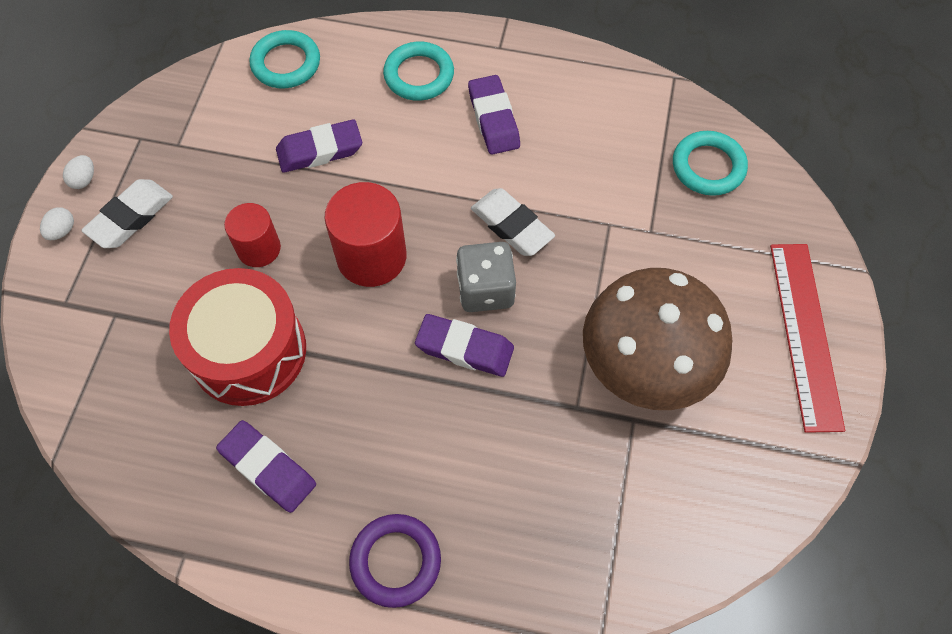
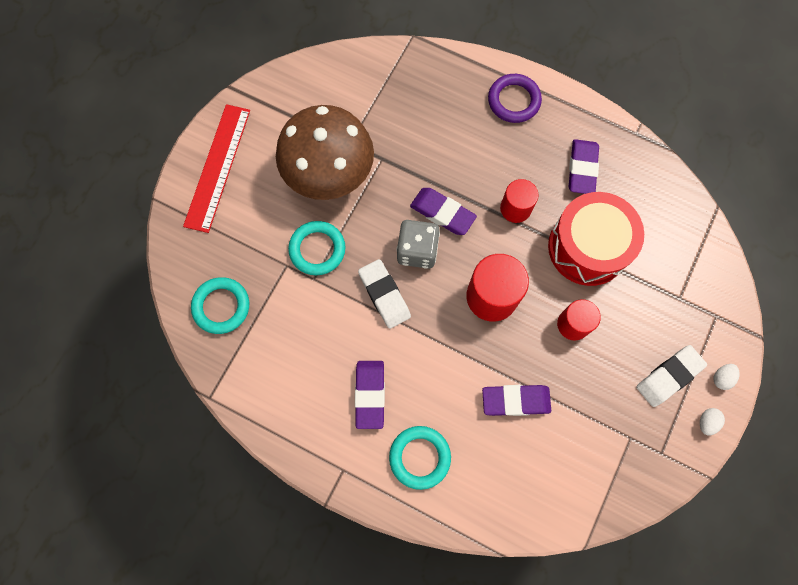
camera: 165 degrees left, 10 degrees up
(268, 468) = (582, 169): purple eraser -> purple eraser turned 45 degrees clockwise
(286, 63) = (532, 502): turquoise ring -> turquoise ring (317, 249)
(361, 381) = (515, 208): none -> red cylinder

